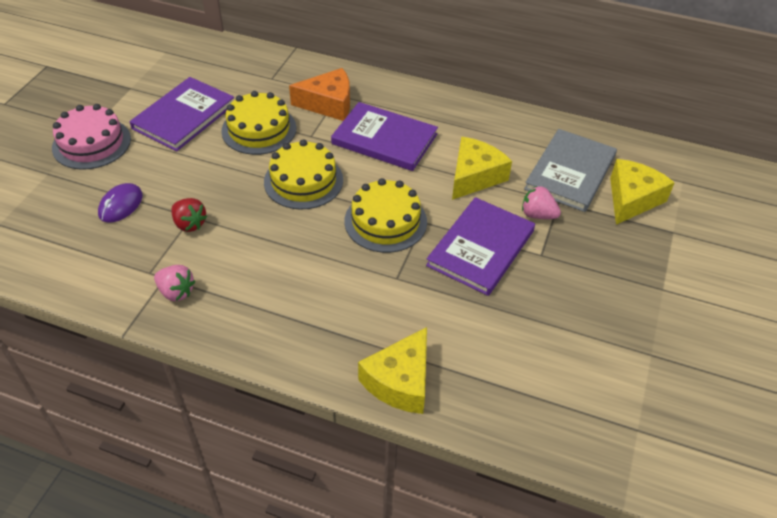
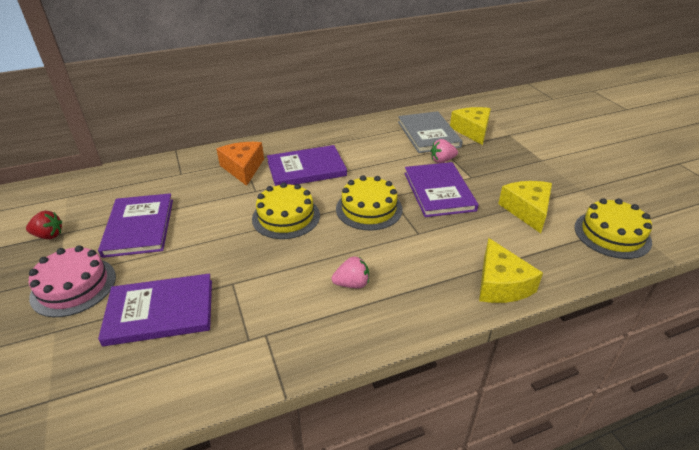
camera: 40 degrees left, 10 degrees down
(121, 205) = (160, 311): purple mouse -> purple book
(176, 292) = (288, 337): pink strawberry -> pink strawberry (352, 284)
(189, 224) = (237, 288): red strawberry -> red strawberry (49, 235)
(259, 129) = (212, 205): yellow cake -> yellow cake (612, 234)
(328, 104) = (243, 168): orange cheese -> orange cheese turned 60 degrees counterclockwise
(474, 176) = (384, 160): yellow cheese -> yellow cheese (527, 210)

